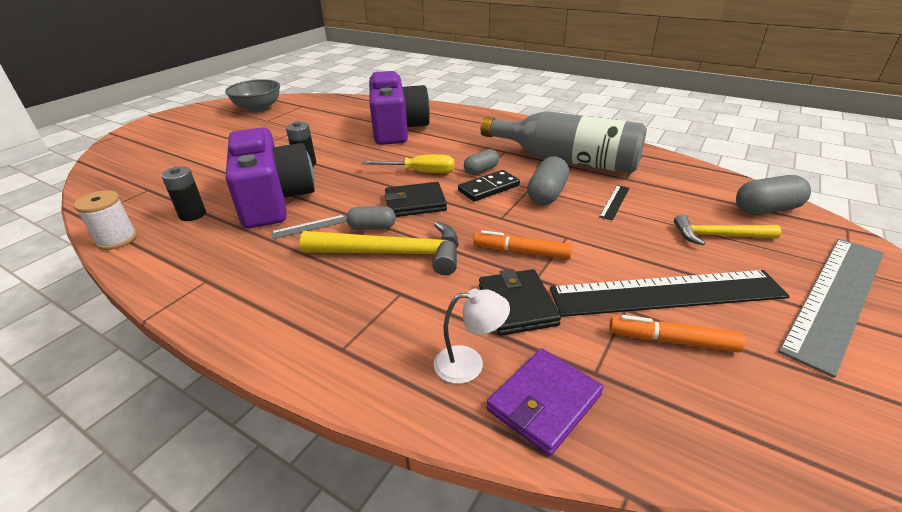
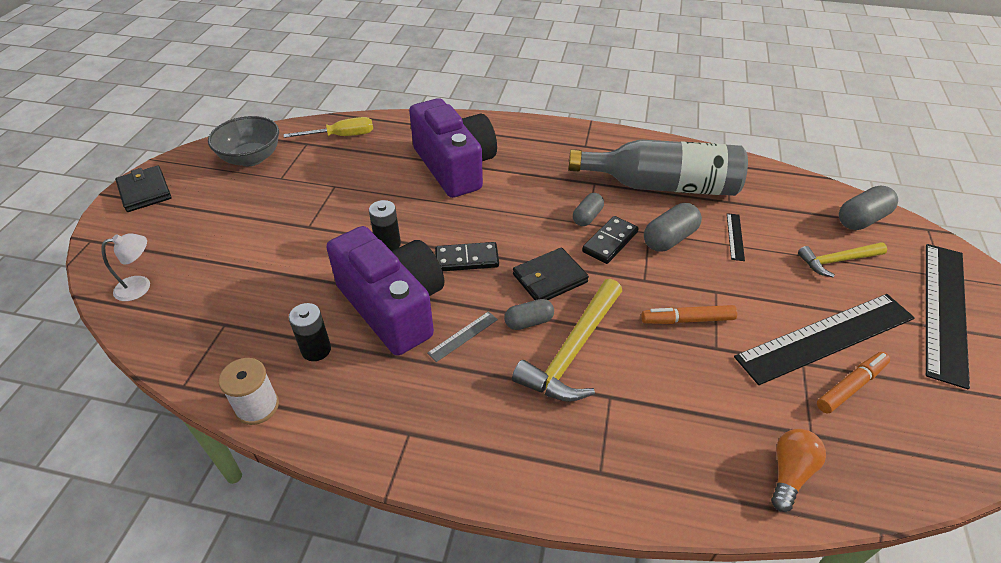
camera: 20 degrees left, 10 degrees up
(357, 181) = (467, 259): none -> black domino
(393, 254) = (572, 351): yellow hammer -> yellow hammer turned 135 degrees clockwise
(420, 172) = (526, 232): yellow screwdriver -> yellow screwdriver (341, 136)
(469, 363) = (714, 455): white lamp -> white lamp (140, 286)
(517, 305) = (717, 382): black wallet -> black wallet (145, 191)
(544, 402) = (789, 473): purple wallet -> orange light bulb
(547, 194) = (669, 239): grey capsule -> grey capsule turned 45 degrees clockwise
(672, 341) = (851, 386): orange marker -> orange marker turned 150 degrees clockwise
(835, 297) = (944, 310): grey ruler -> black ruler

